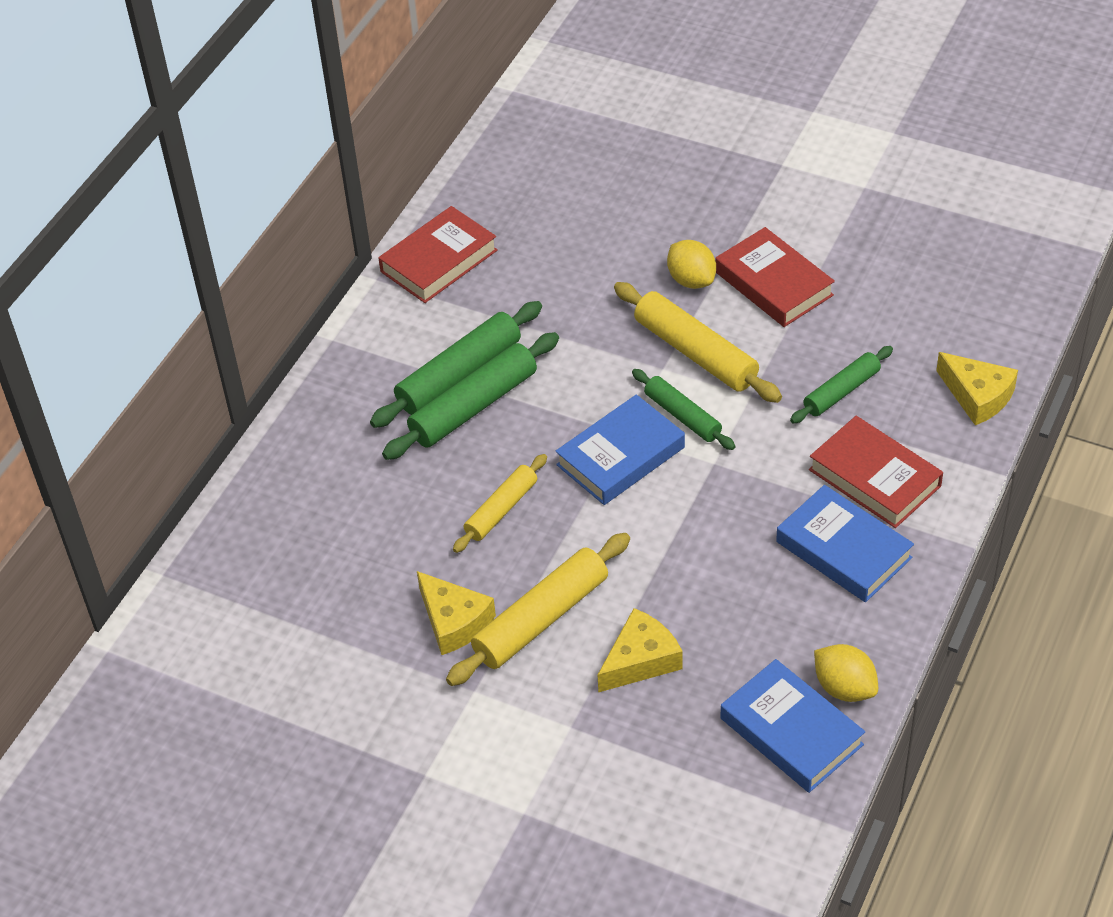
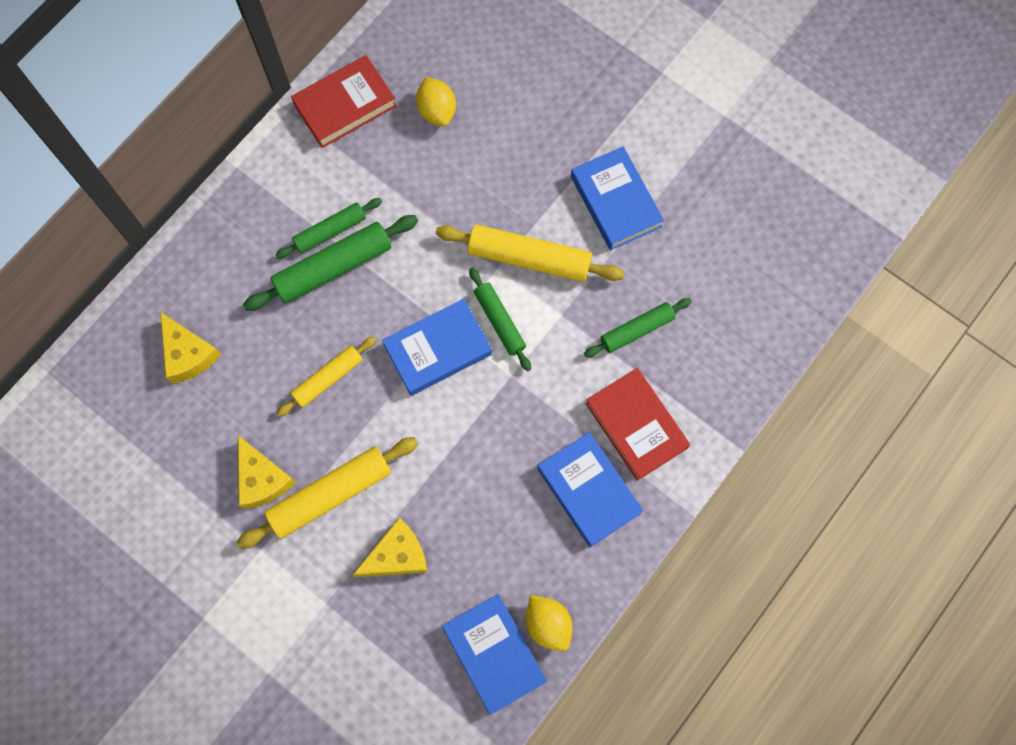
camera: 10 degrees right, 25 degrees up
(459, 375) = (330, 231): green rolling pin -> green rolling pin, size x0.62
(691, 280) = (548, 180): yellow lemon -> yellow lemon (437, 111)
(695, 353) = (529, 258): yellow rolling pin -> yellow rolling pin turned 45 degrees counterclockwise
(774, 283) = (616, 201): red book -> blue book
(977, 396) = (747, 364): yellow cheese -> yellow cheese (188, 354)

